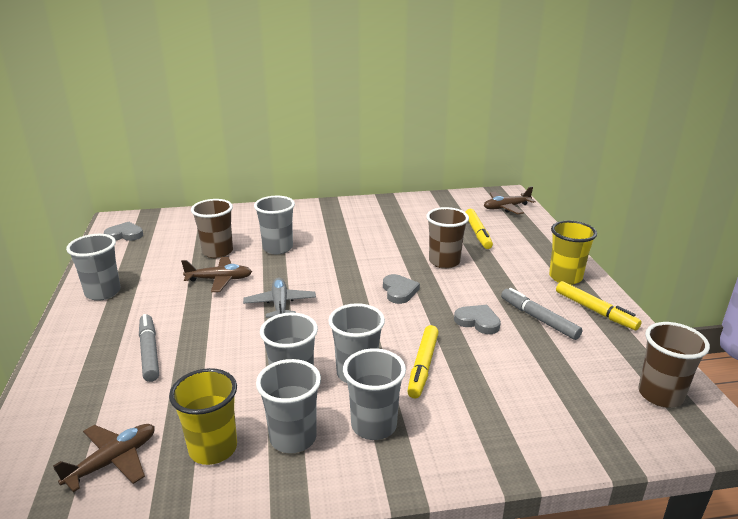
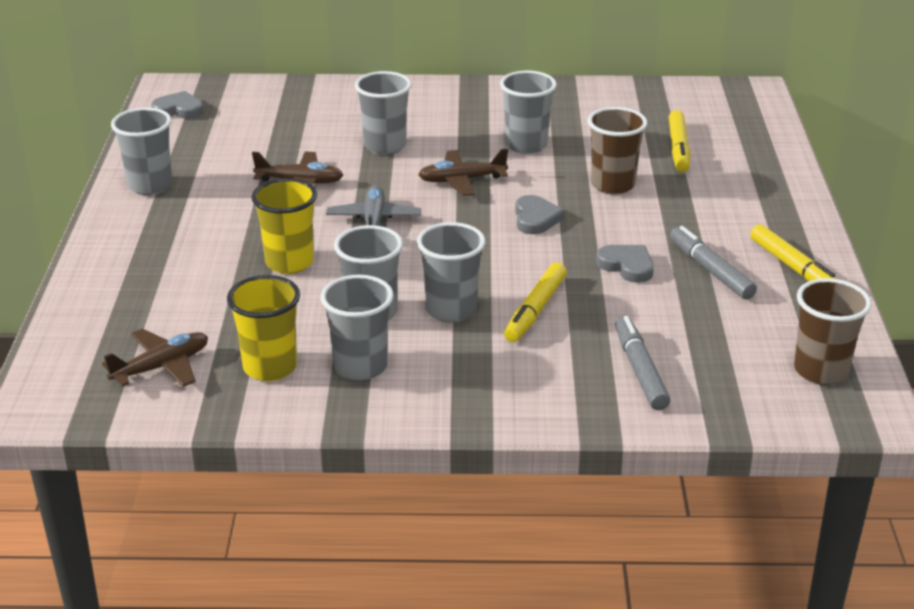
camera: 10 degrees right, 5 degrees up
(149, 352) = (205, 262): grey marker -> grey marker (640, 370)
(217, 252) = (302, 144): brown cup -> none
(374, 425) = (455, 365): grey cup -> grey cup (526, 145)
(506, 207) = (740, 112): brown plane -> brown plane (462, 180)
(565, 277) = (776, 221): yellow cup -> yellow cup (289, 262)

